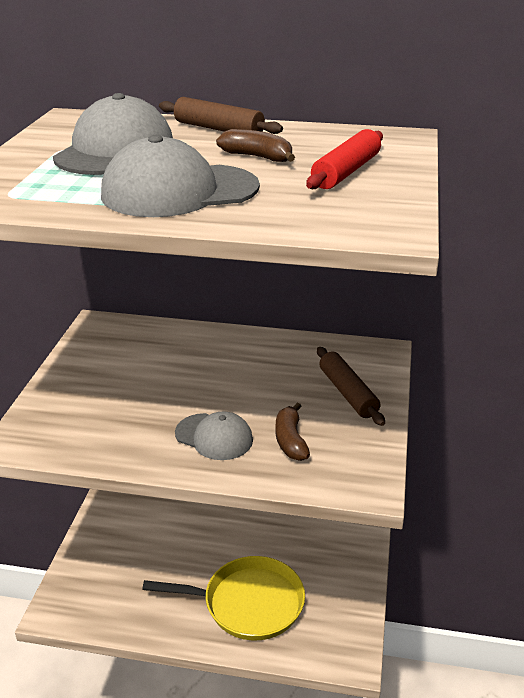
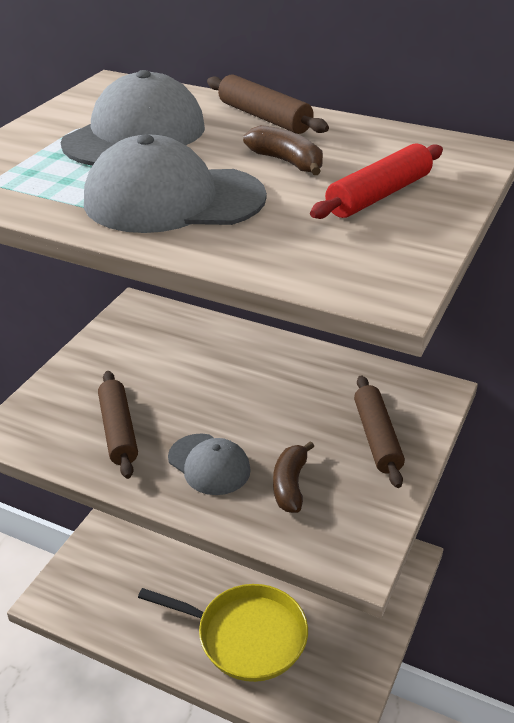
camera: 15 degrees right, 5 degrees up
(121, 424) = (118, 431): none -> brown rolling pin

